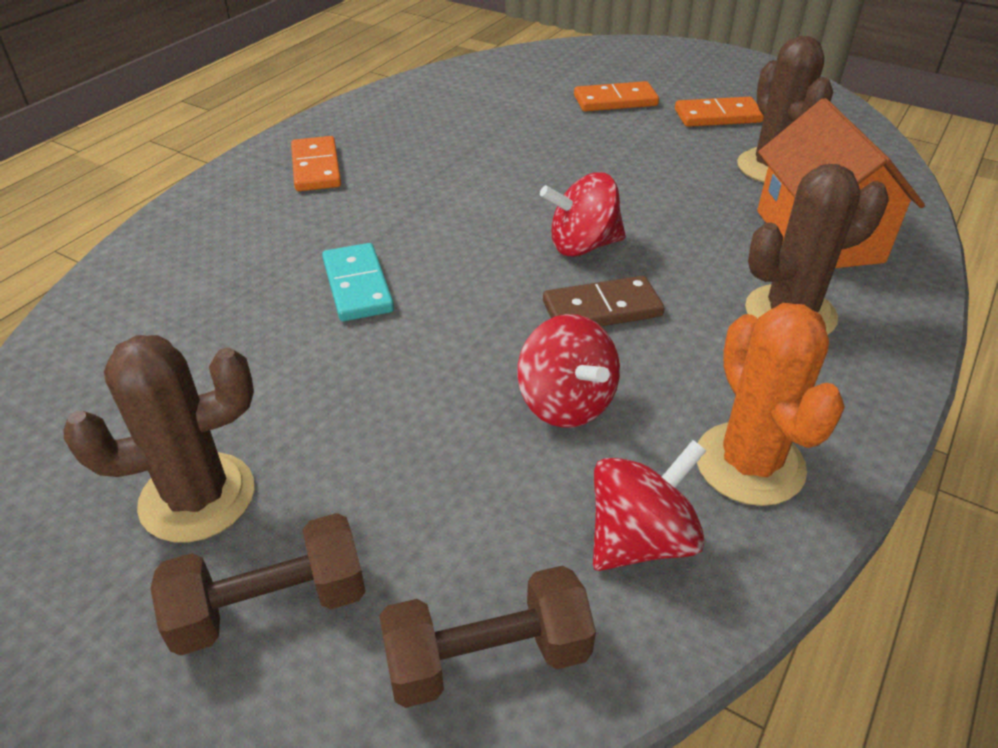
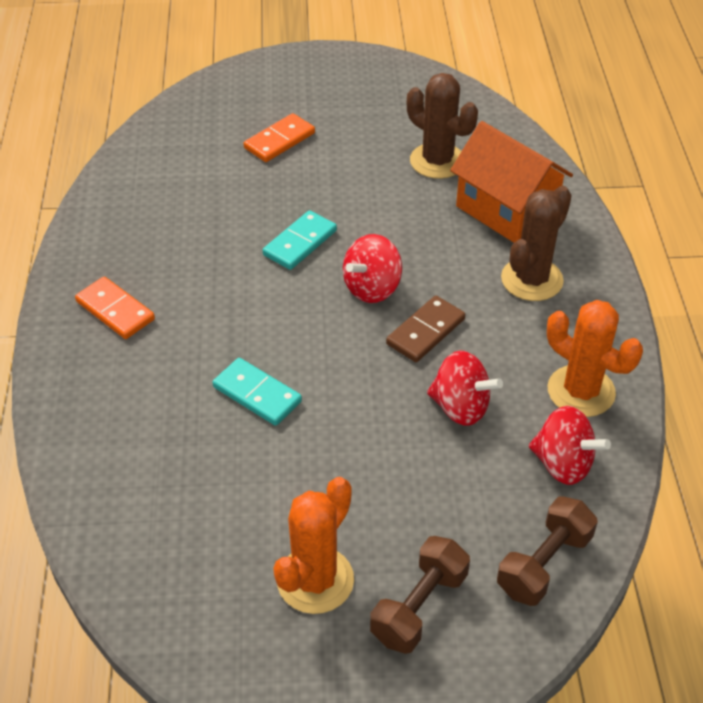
camera: 35 degrees left, 5 degrees up
(197, 497) = (315, 580): brown cactus -> orange cactus
(547, 181) = (300, 243): none -> turquoise domino
(640, 539) = (563, 464): red spinning top -> red spinning top turned 105 degrees clockwise
(718, 116) = (365, 126): orange domino -> none

